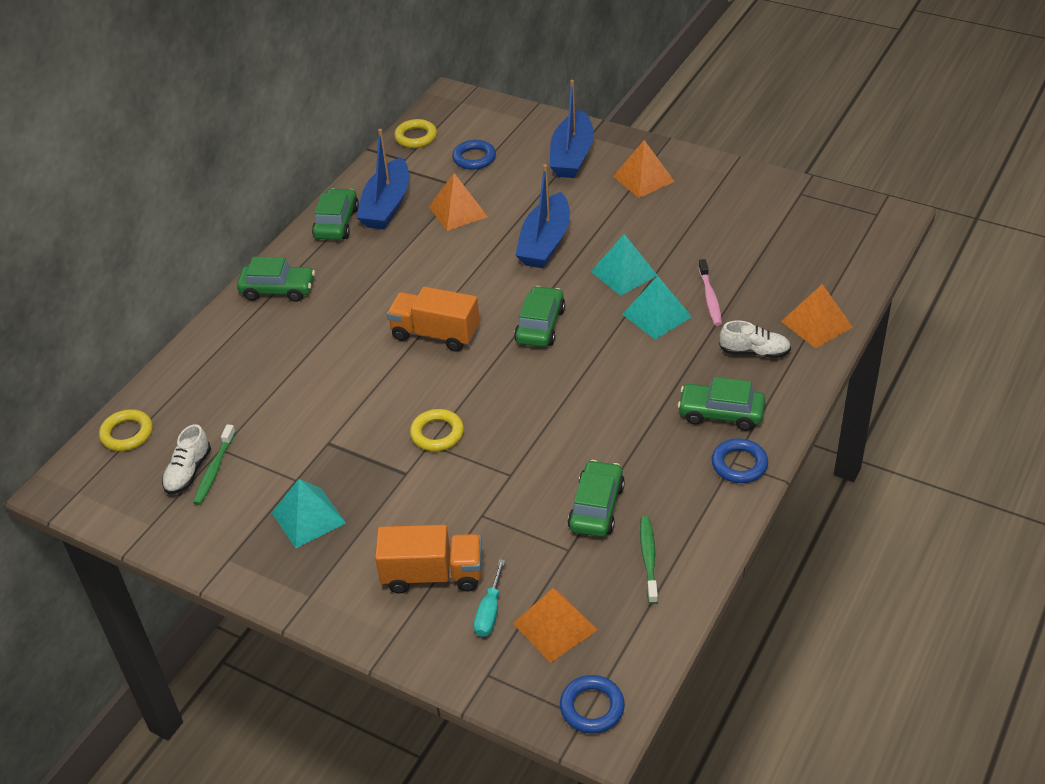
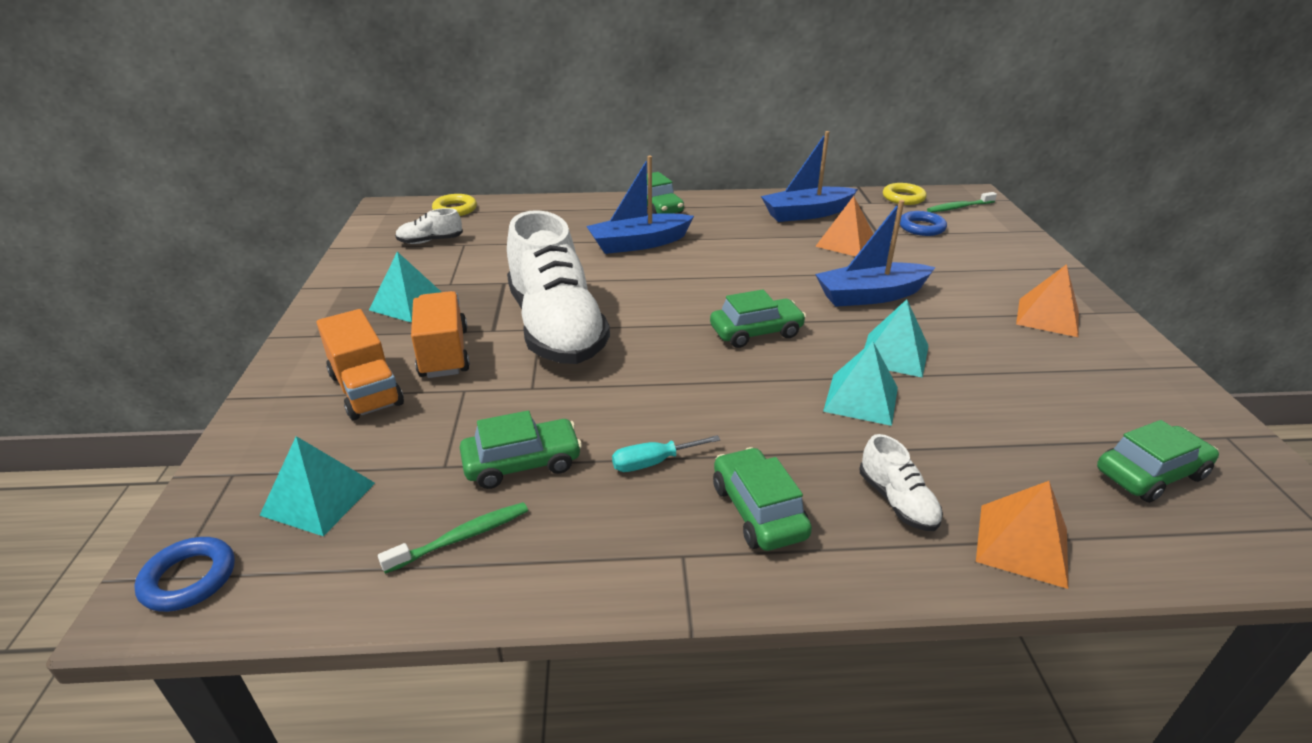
camera: 55 degrees right, 10 degrees down
(214, 470) = (439, 249): green toothbrush -> green toothbrush (959, 207)
(336, 223) = (758, 203): green car -> green car (1150, 474)
(435, 334) = (682, 284): orange truck -> orange truck (444, 353)
(437, 433) = (556, 328): yellow ring -> white shoe
(489, 612) = (326, 443): turquoise screwdriver -> turquoise screwdriver (653, 462)
(555, 626) = (319, 498): orange pyramid -> turquoise pyramid
(572, 156) = (1007, 269): blue boat -> blue boat (639, 243)
(710, 298) = (940, 428): pink toothbrush -> none
(739, 464) = (683, 563): blue ring -> none

